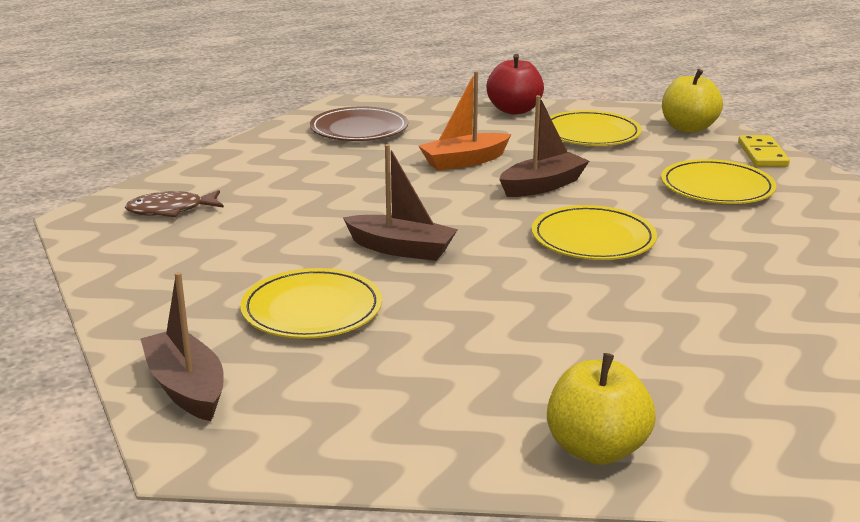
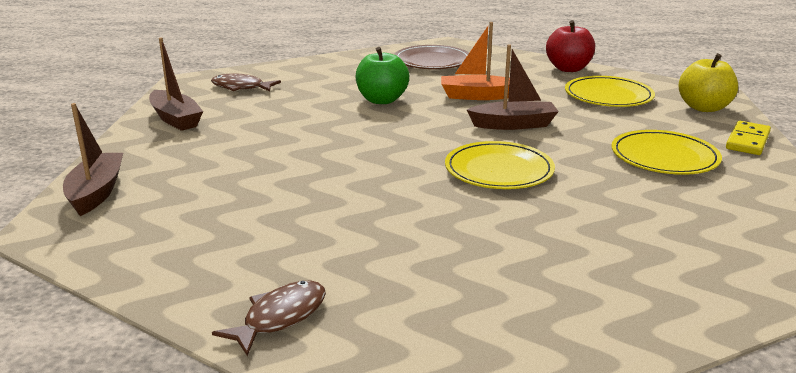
camera: 30 degrees right, 0 degrees up
(312, 309) = (234, 167): yellow plate -> none
(367, 189) = (382, 100): none -> green apple
(401, 249) = (347, 143): brown boat -> brown boat (175, 119)
(596, 449) = (280, 317): yellow apple -> brown fish

